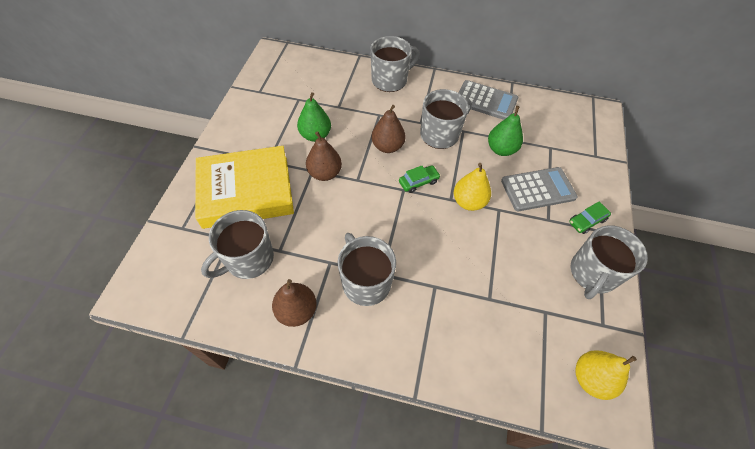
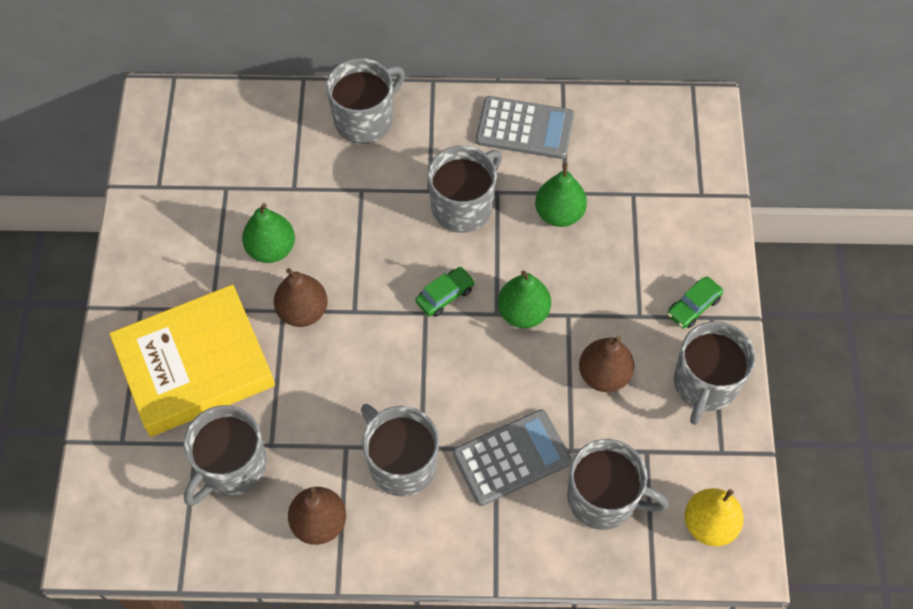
camera: 10 degrees left, 5 degrees up
(387, 146) = (387, 245): brown pear -> brown pear (604, 375)
(468, 202) = (523, 312): yellow pear -> green pear
(509, 340) = (603, 498): none -> grey mug
(538, 189) = (620, 270): grey calculator -> grey calculator (511, 458)

